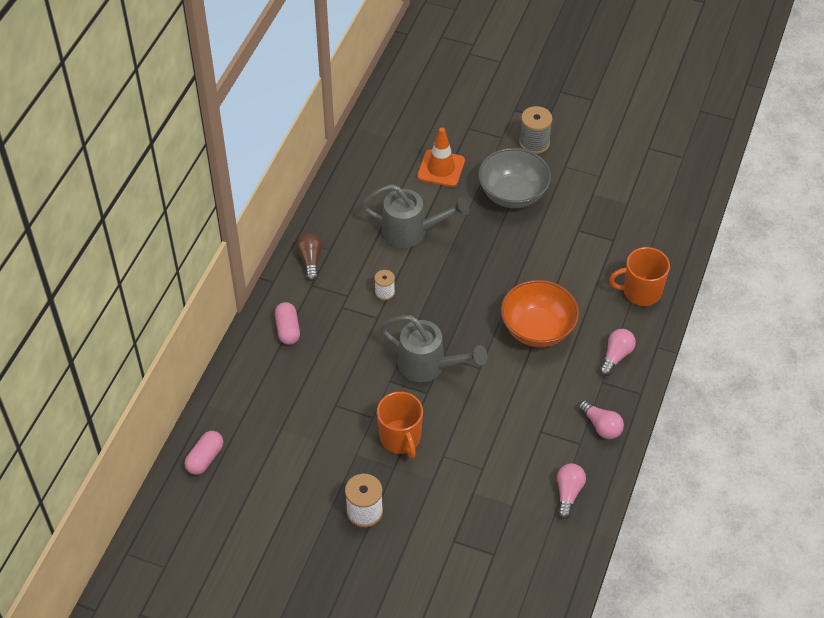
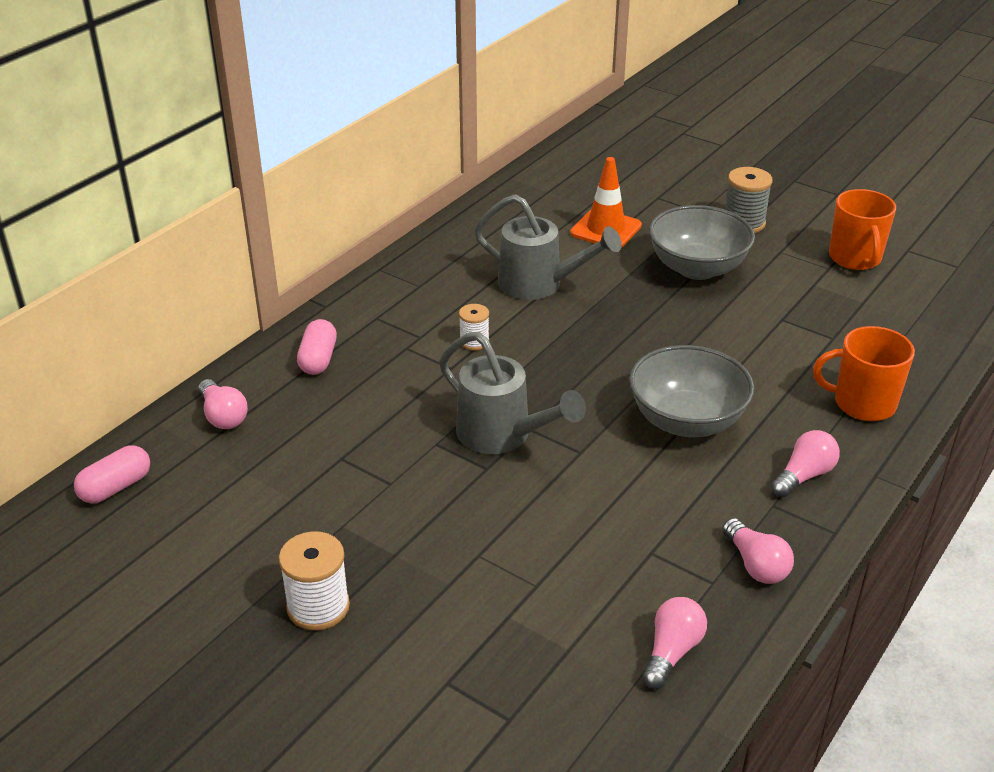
camera: 15 degrees right, 15 degrees down
(246, 389) = (223, 416): none -> pink light bulb
(310, 260) = (387, 293): brown light bulb -> none
(400, 438) = (420, 518): orange mug -> orange mug (855, 258)
(537, 329) = (686, 421): orange bowl -> grey bowl

